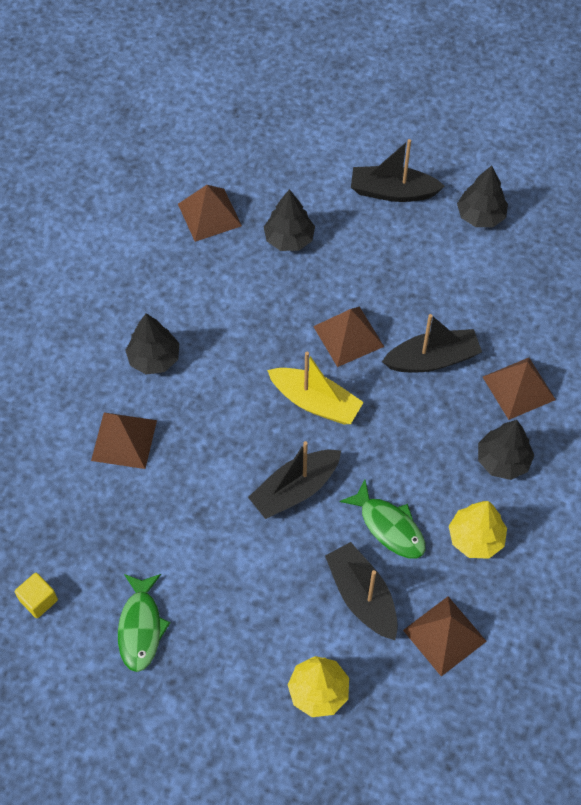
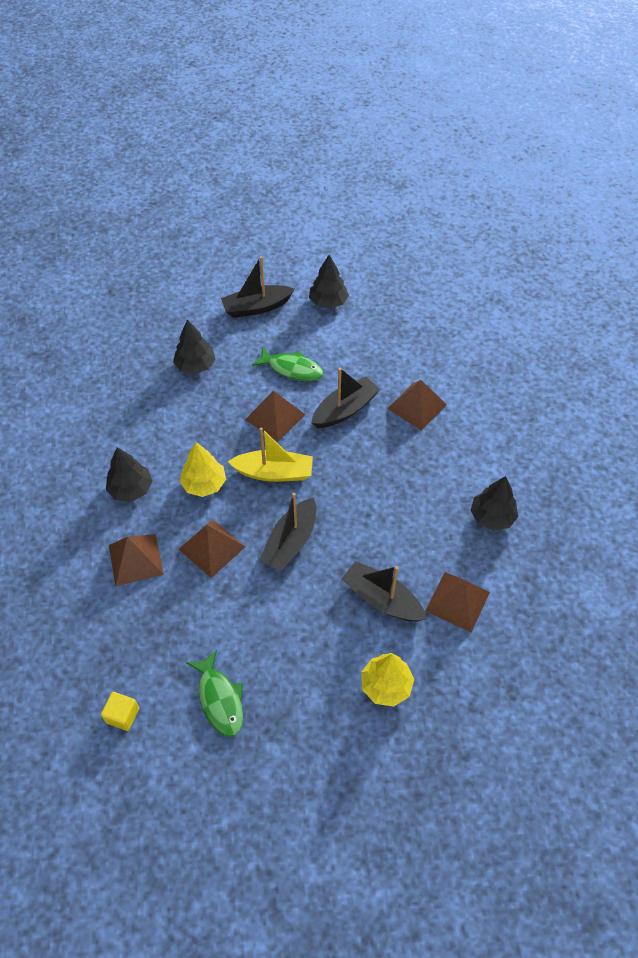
camera: 25 degrees left, 5 degrees down
(209, 214) = (125, 370): brown pyramid -> brown pyramid (211, 547)
(389, 526) = (375, 540): green fish -> green fish (292, 369)
(475, 538) = (442, 522): yellow tree -> yellow tree (204, 484)
(502, 460) = (432, 460): black tree -> black tree (492, 517)

